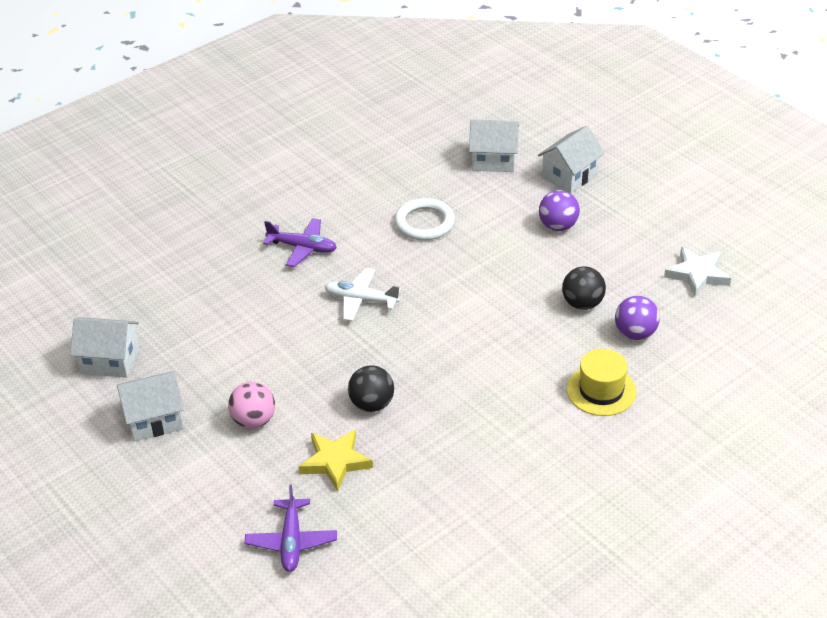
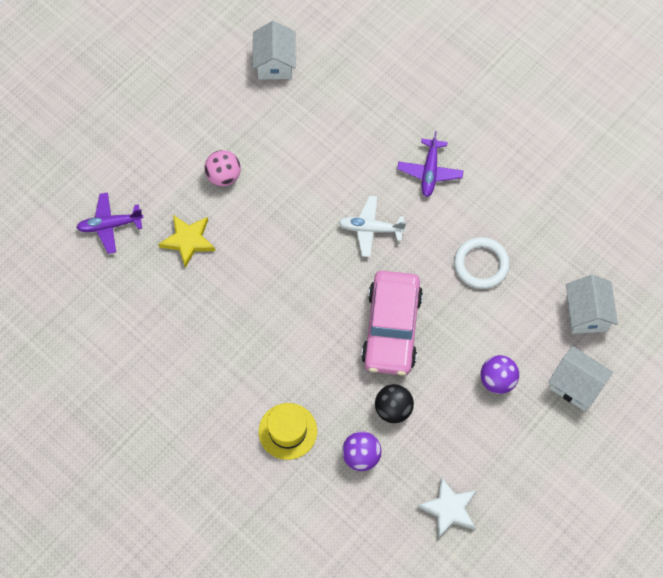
camera: 80 degrees right, 25 degrees up
(154, 419) = (217, 109): white house -> none
(361, 300) = (370, 229): white plane -> white plane turned 90 degrees counterclockwise
(372, 404) = (251, 257): black ball -> none
(487, 295) = (392, 328): none -> pink car

